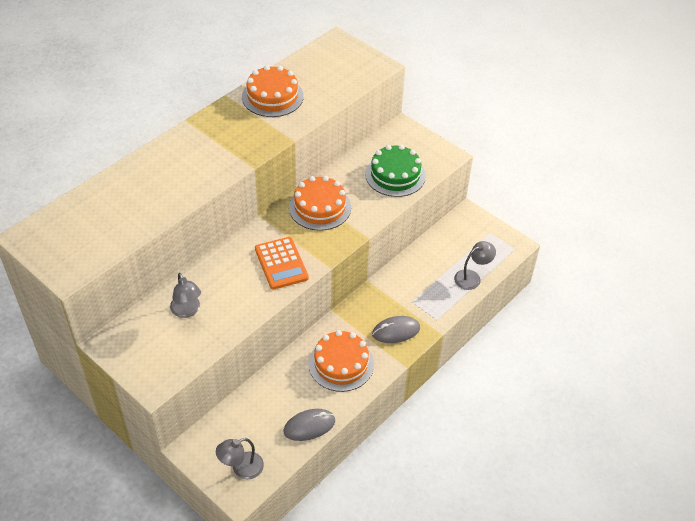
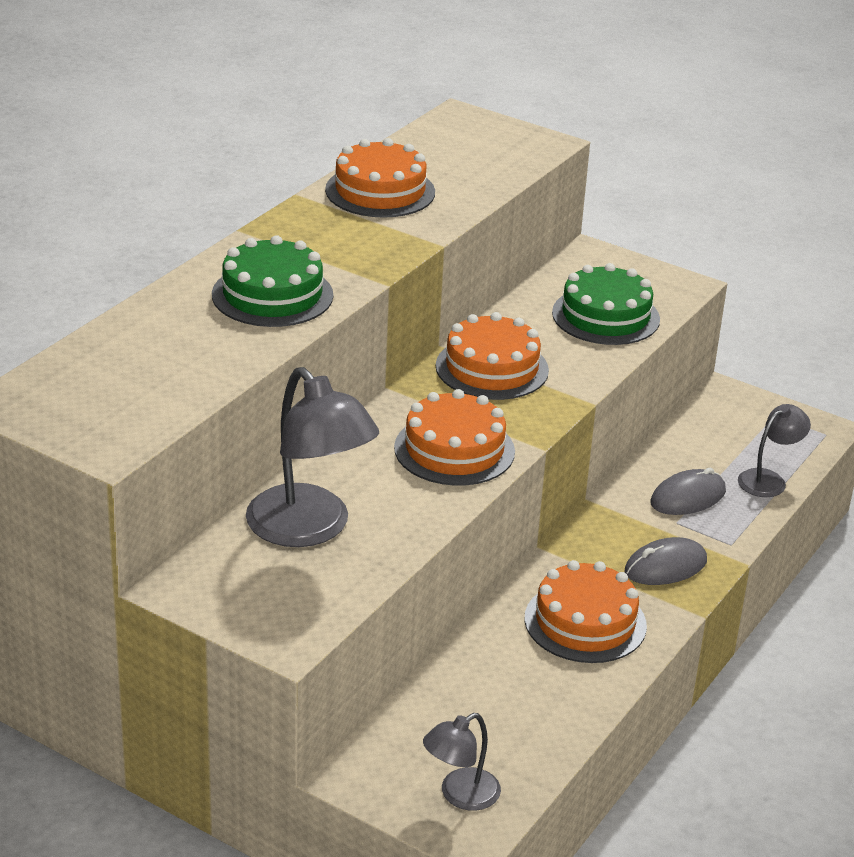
camera: 10 degrees left, 15 degrees down
(187, 311) = (309, 529): grey lamp -> grey lamp, size x1.84
(188, 170) = (272, 295): none -> green cake
(281, 263) = (454, 449): orange calculator -> orange cake
(309, 426) = (562, 719): grey mouse -> grey mouse (688, 497)

